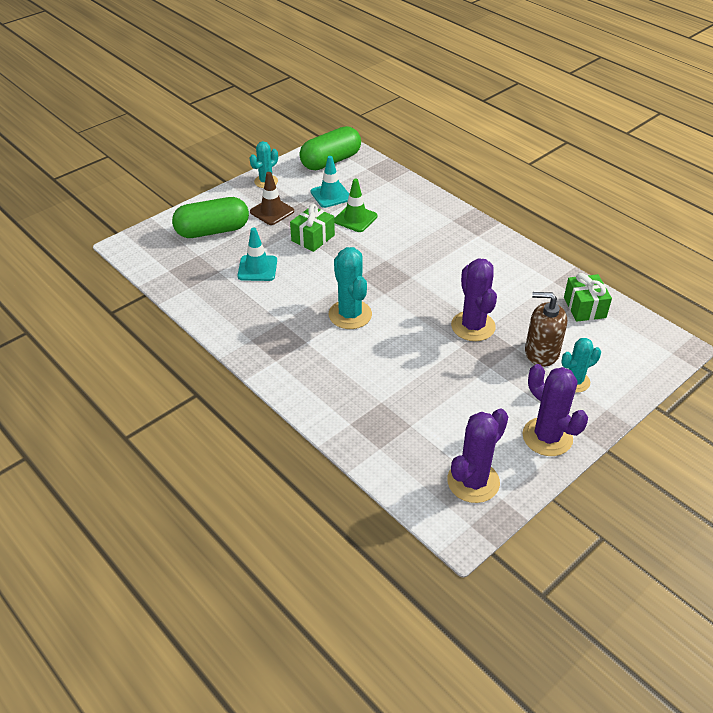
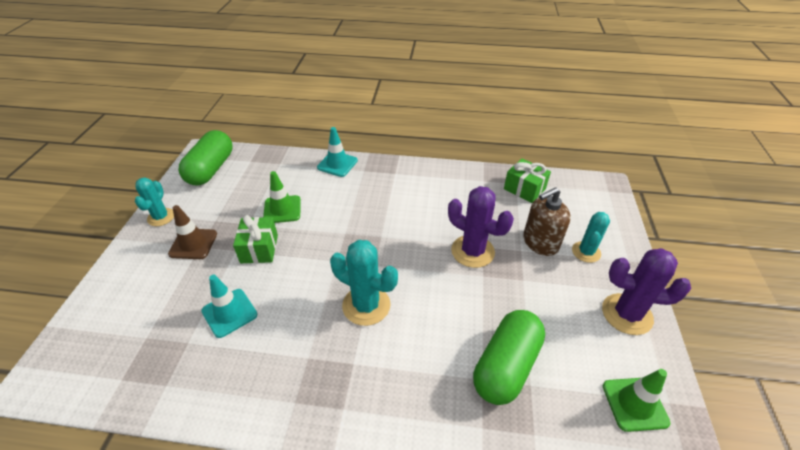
camera: 40 degrees left, 0 degrees up
(212, 231) = (141, 299): green capsule -> green capsule (506, 366)
(331, 195) = (239, 199): turquoise traffic cone -> turquoise traffic cone (337, 164)
(473, 482) = (634, 404): purple cactus -> green traffic cone

